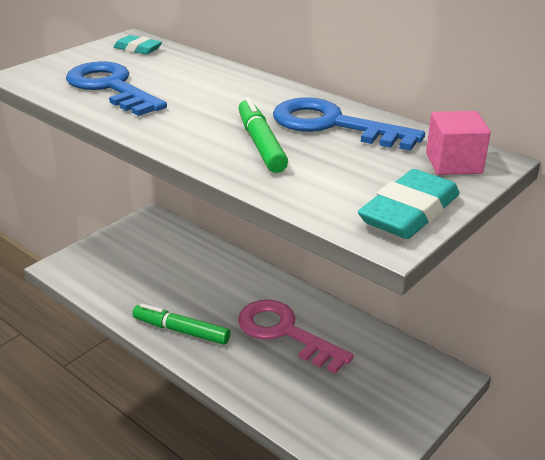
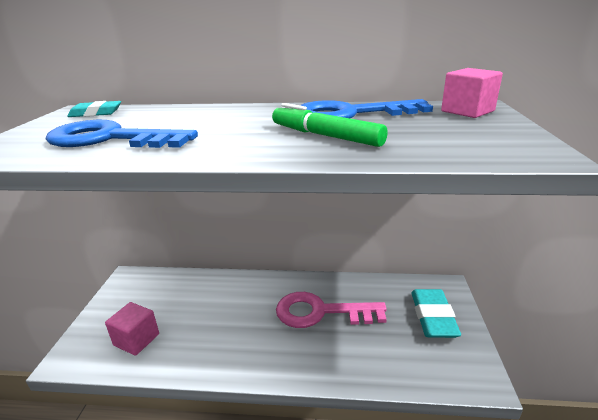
camera: 35 degrees left, 5 degrees down
(114, 276) = (136, 339): none -> pink cube
(181, 330) = (242, 354): green marker -> none
(409, 212) = (514, 139): turquoise eraser -> turquoise eraser (433, 317)

